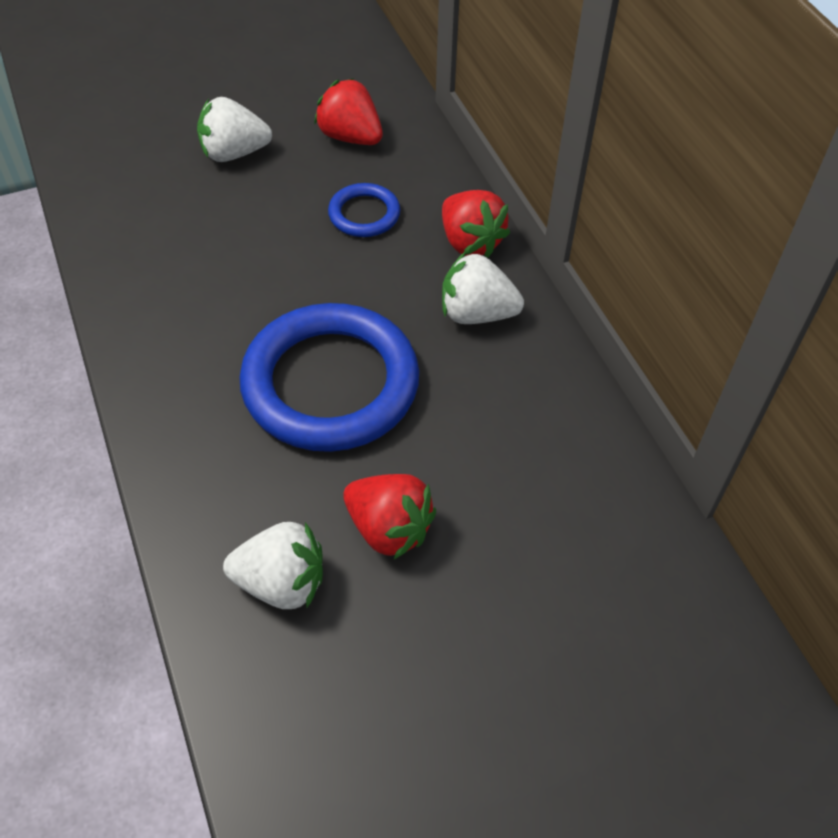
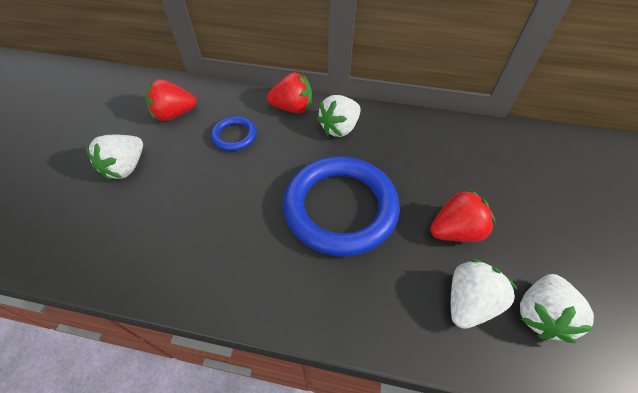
camera: 55 degrees left, 0 degrees up
(317, 674) = (540, 314): none -> white strawberry

